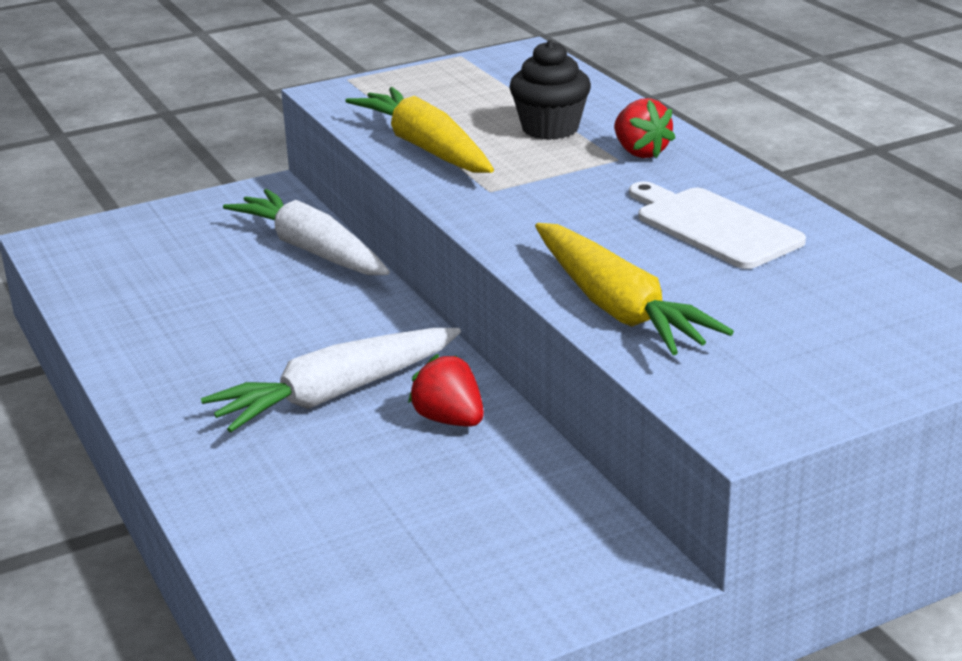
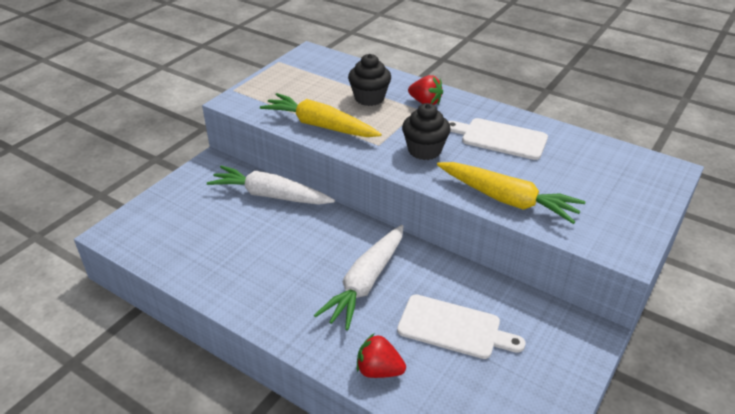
camera: 30 degrees left, 10 degrees up
(409, 490) = (453, 328): none -> white cutting board
(449, 420) = (434, 278): red strawberry -> red strawberry (379, 370)
(557, 213) = (424, 150): none -> black cupcake

